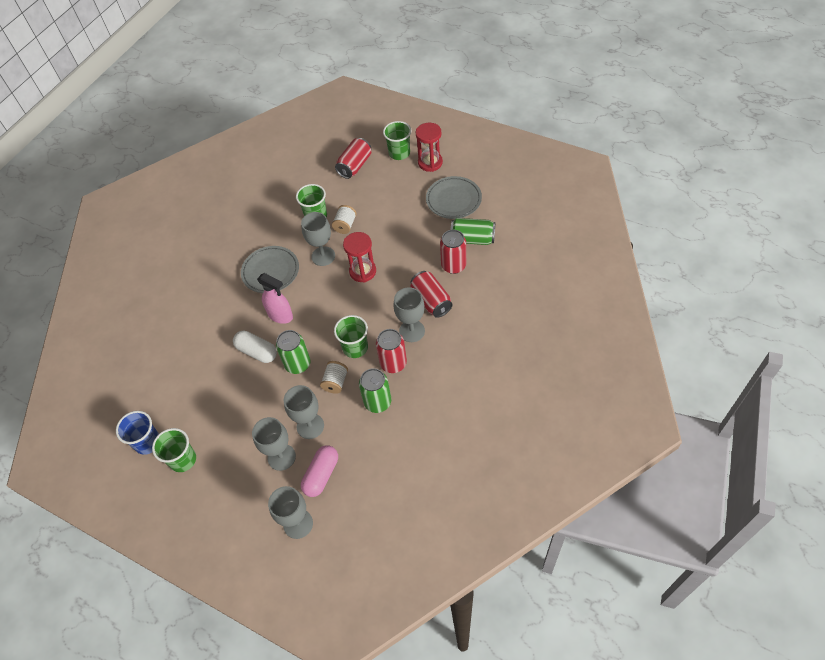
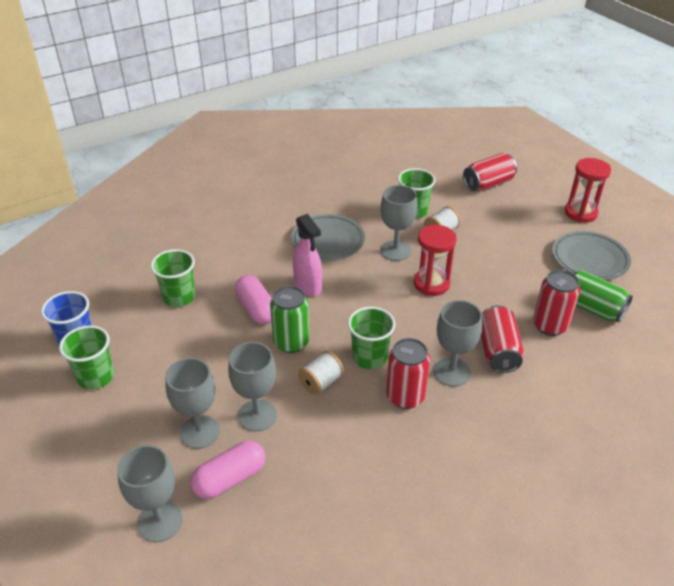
camera: 25 degrees right, 15 degrees down
(257, 352) = (256, 309): white capsule -> pink capsule
(377, 402) = (356, 431): green can -> none
(399, 153) = (548, 191): green cup -> green cup (179, 297)

